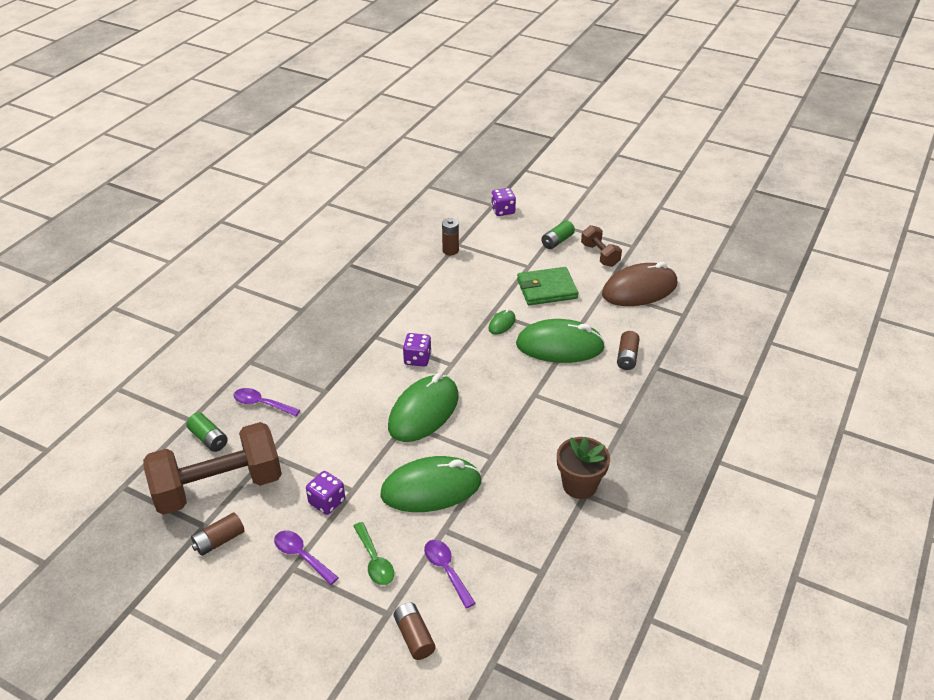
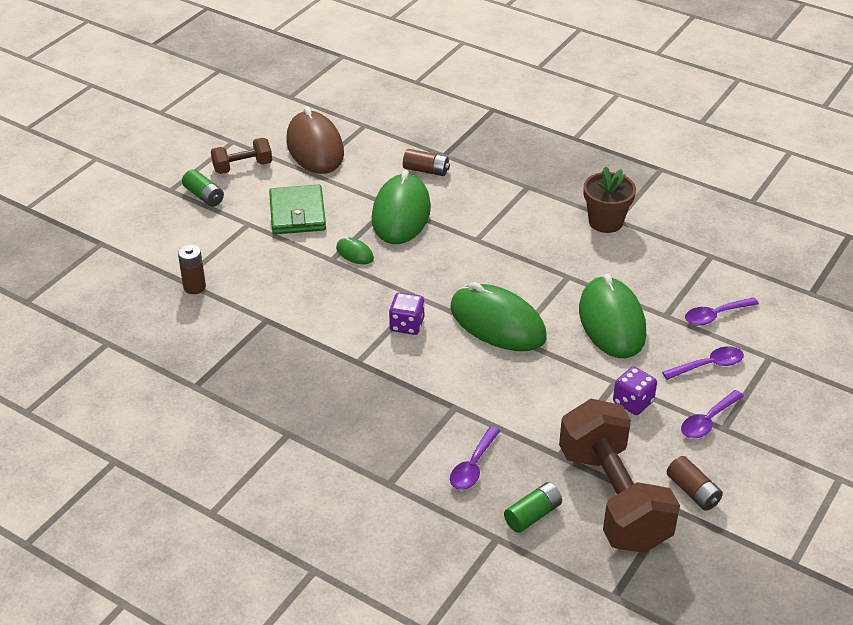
camera: 85 degrees left, 0 degrees up
(374, 560) = (708, 365): green spoon -> purple spoon
(414, 636) = (792, 340): brown battery -> none
(503, 211) = (119, 235): purple dice -> none

